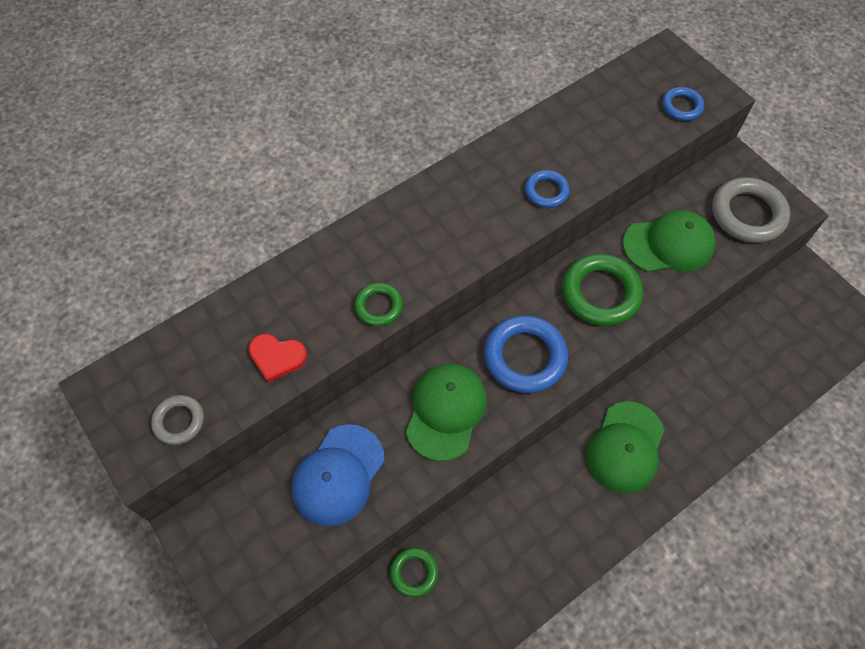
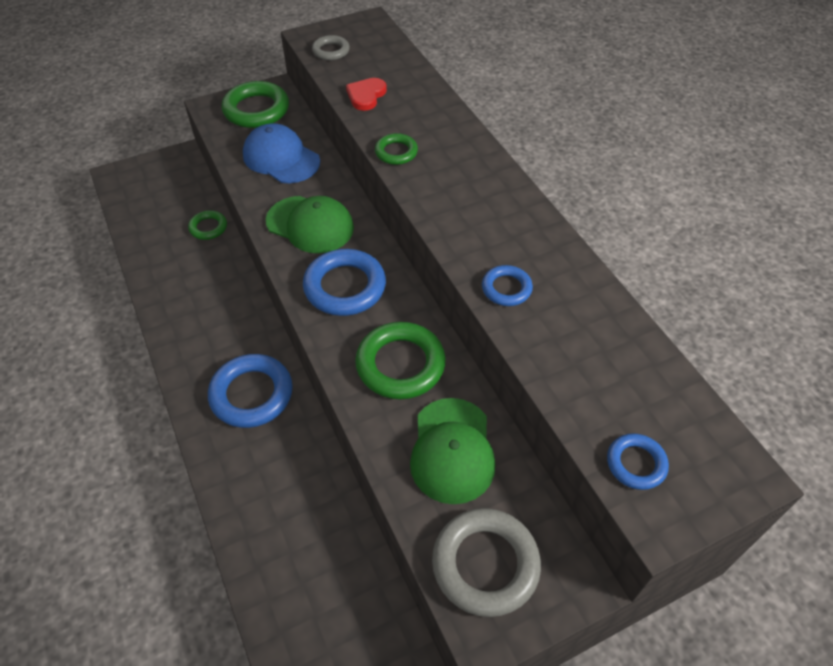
camera: 100 degrees right, 10 degrees down
(241, 537) = (256, 110): none -> green ring
(625, 447) = (251, 394): green cap -> blue ring

